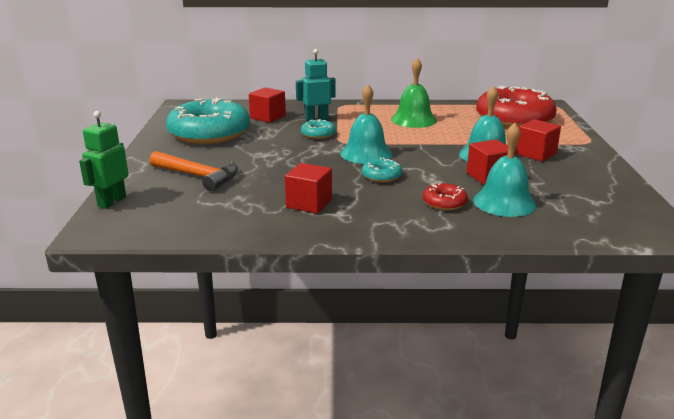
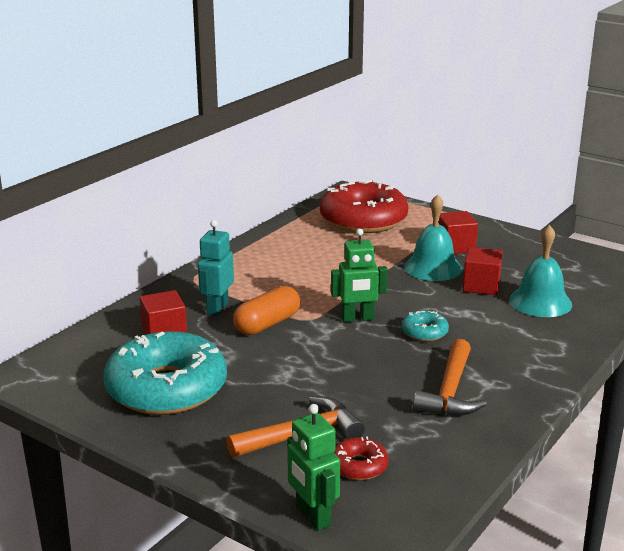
camera: 55 degrees left, 0 degrees up
(309, 203) = (450, 392): red cube -> orange hammer
(318, 134) = (267, 324): turquoise donut -> orange capsule
(366, 153) = (357, 318): turquoise bell -> green robot
(413, 120) = (297, 261): green bell -> none
(444, 203) = (515, 327): red donut -> red donut (359, 466)

